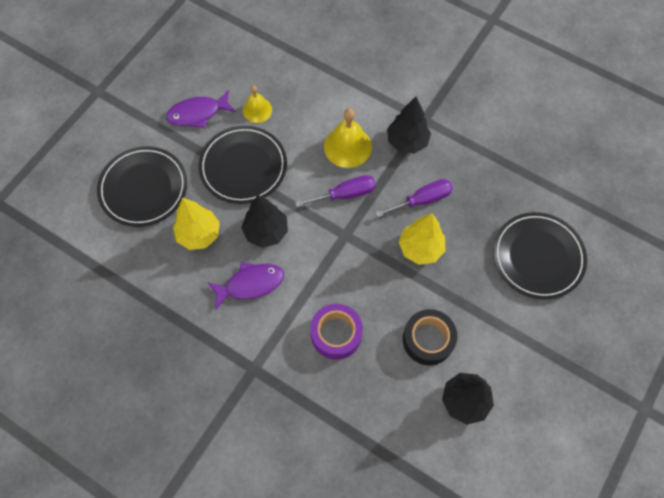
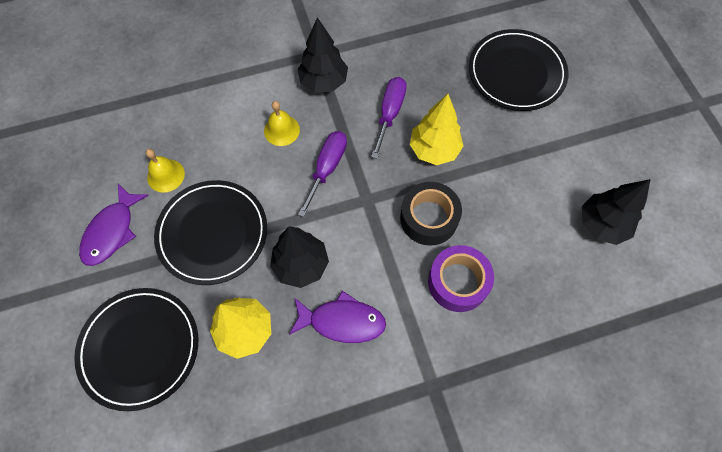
camera: 50 degrees left, 0 degrees up
(250, 284) = (342, 321): purple fish -> purple fish turned 75 degrees clockwise
(347, 146) = (281, 130): yellow bell -> yellow bell, size x0.63
(428, 340) = (524, 210): black tape -> black tape (429, 218)

